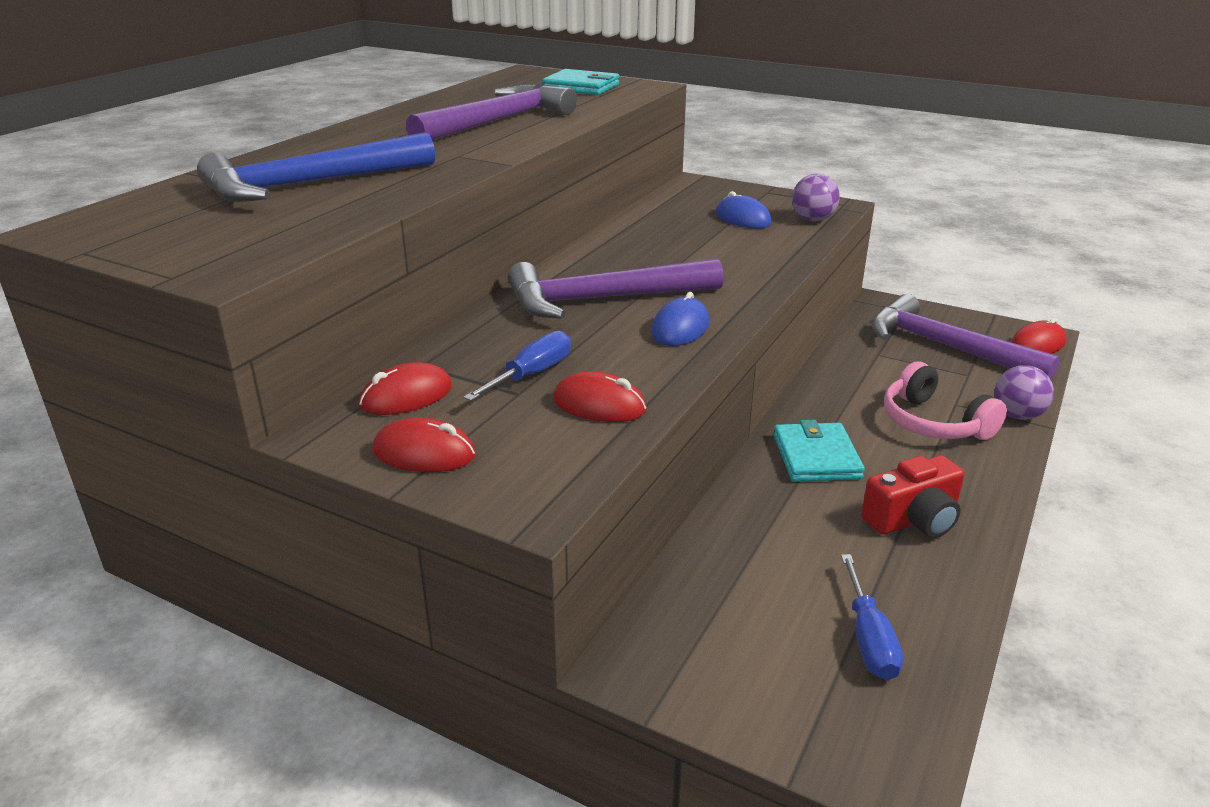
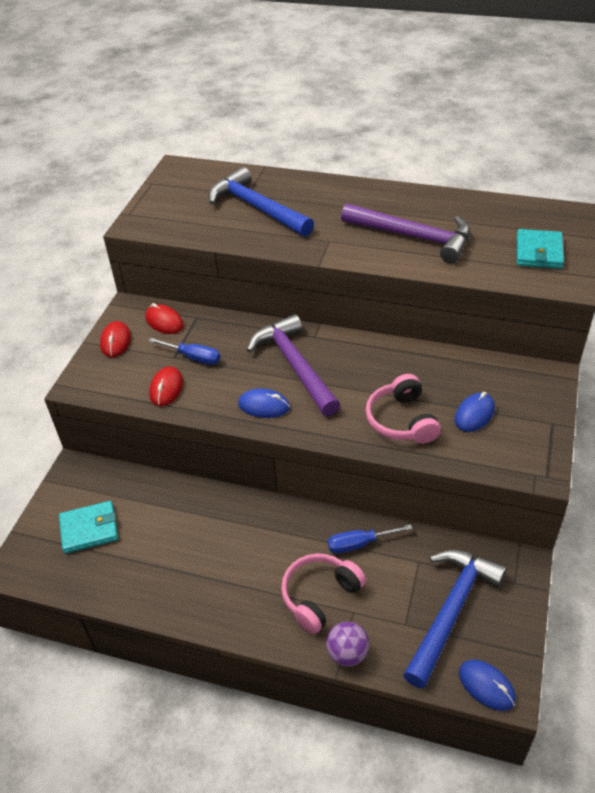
camera: 80 degrees right, 15 degrees up
(740, 252) = (401, 420): none -> pink headphones
(813, 220) = (493, 458): purple ball -> none
(816, 457) = (259, 528): turquoise wallet -> turquoise wallet (89, 529)
(868, 638) = (97, 558): blue screwdriver -> blue screwdriver (359, 544)
(913, 519) = (200, 580): red camera -> none
(946, 347) = (451, 611): purple hammer -> blue hammer
(1037, 344) = (486, 686): red mouse -> blue mouse

